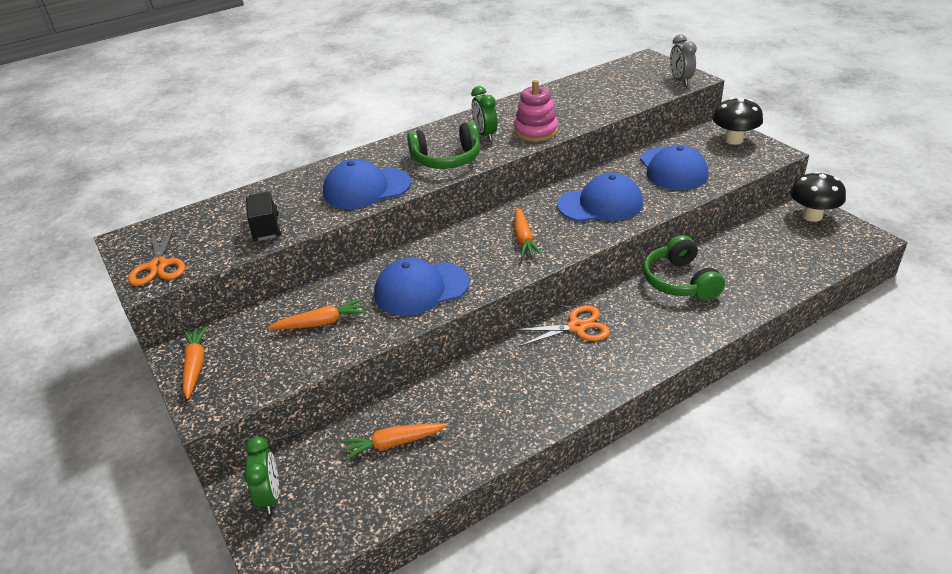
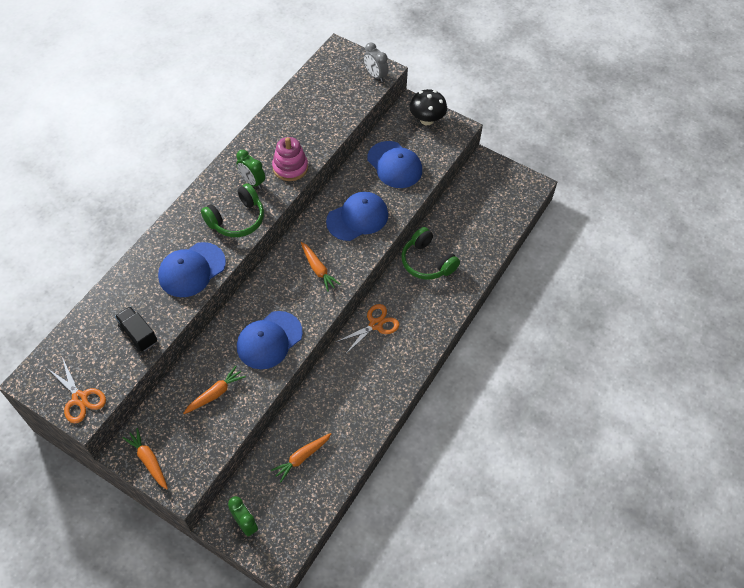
camera: 30 degrees left, 20 degrees up
(812, 216) = (493, 172): black mushroom -> none

